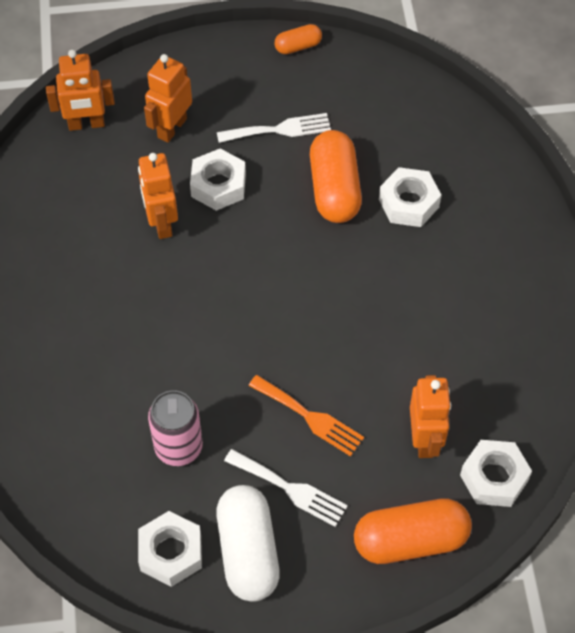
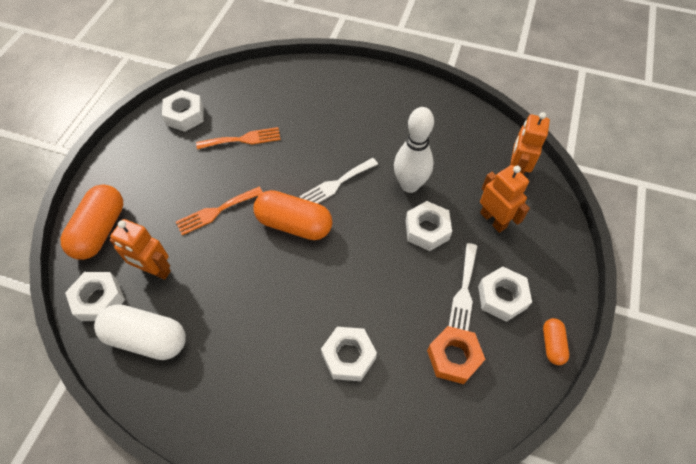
camera: 115 degrees right, 0 degrees up
(161, 223) = (409, 185): orange robot -> white bowling pin
(178, 447) = (243, 139): pink can -> orange fork
(248, 551) = (159, 148): white capsule -> white capsule (147, 338)
(268, 96) = (502, 297): none -> white nut
(290, 489) = (178, 182): white fork -> white fork (336, 184)
(334, 189) = (388, 306): orange capsule -> orange capsule (294, 224)
(357, 118) = (453, 357): none -> orange nut

